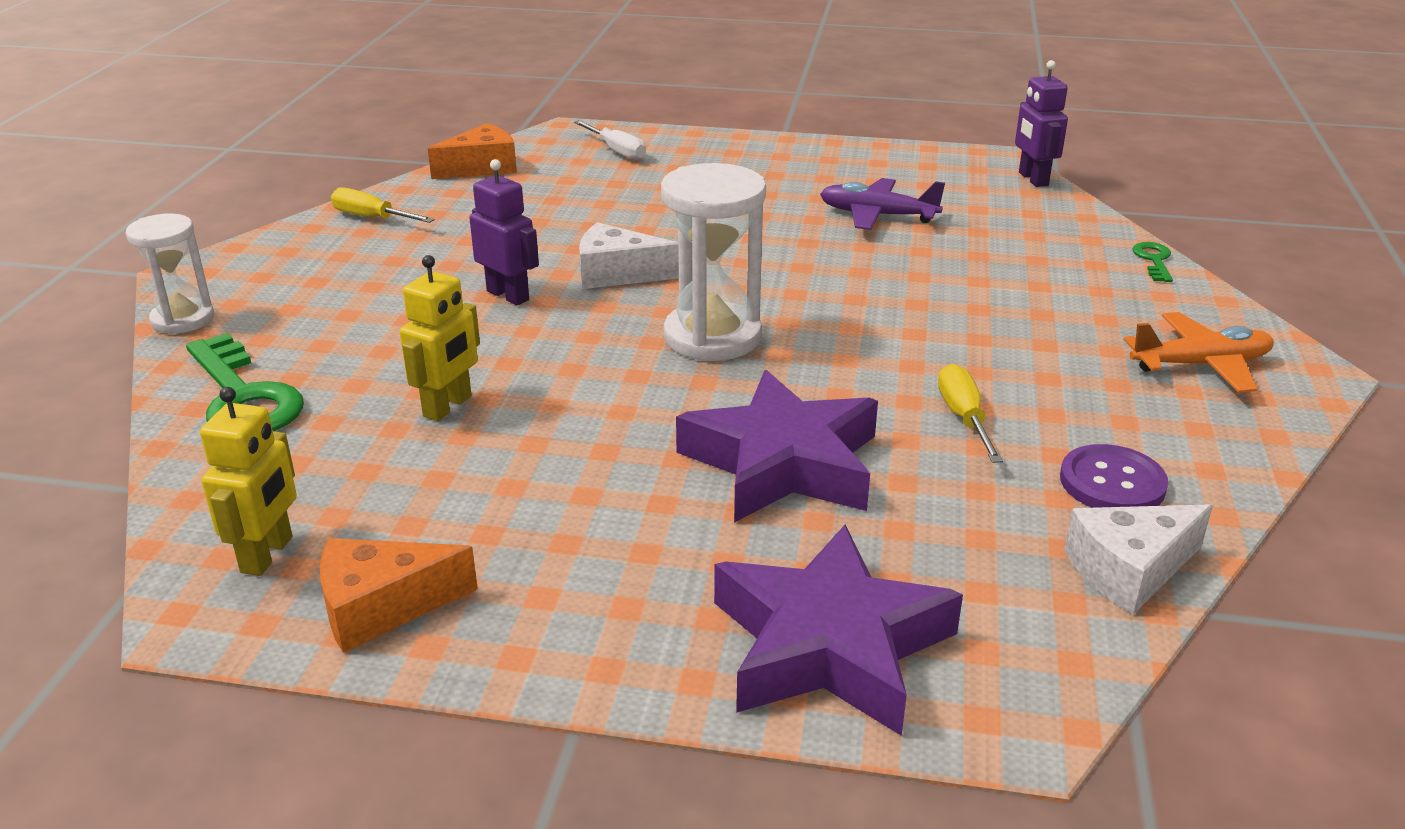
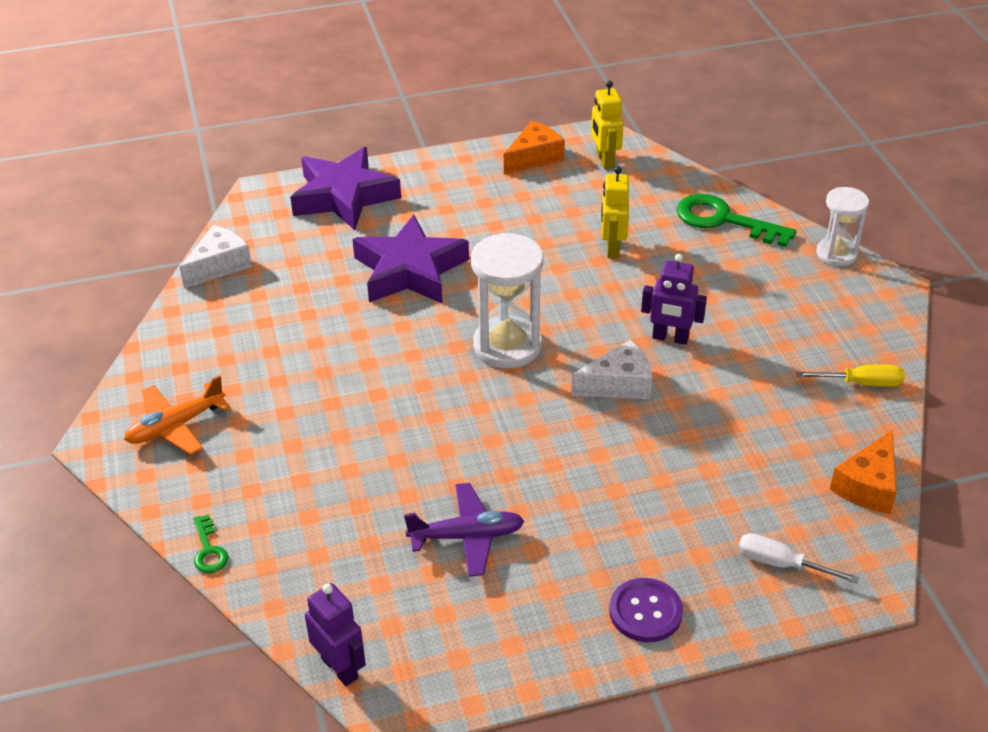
camera: 155 degrees right, 10 degrees up
(964, 418) = (322, 331): yellow screwdriver -> none
(1112, 482) = (230, 312): purple button -> purple button (645, 612)

